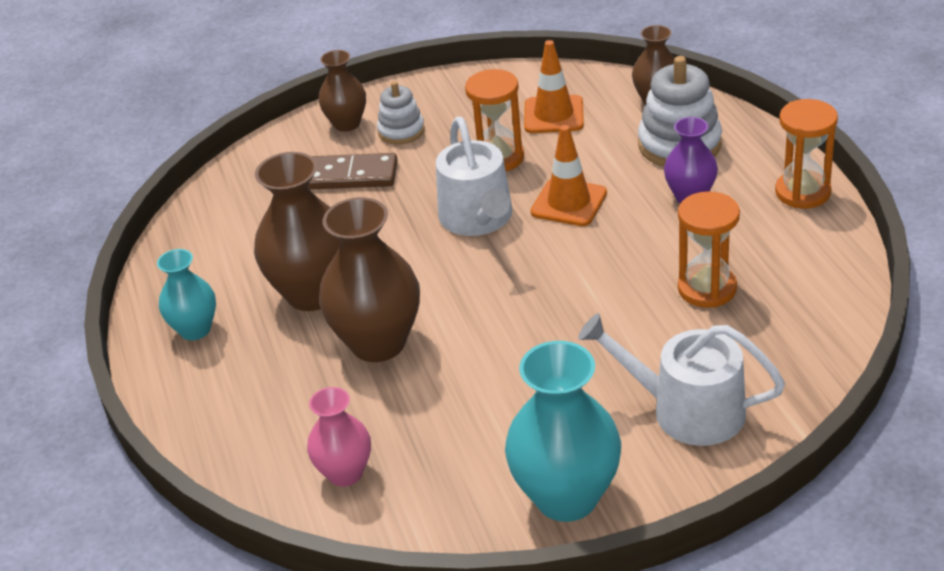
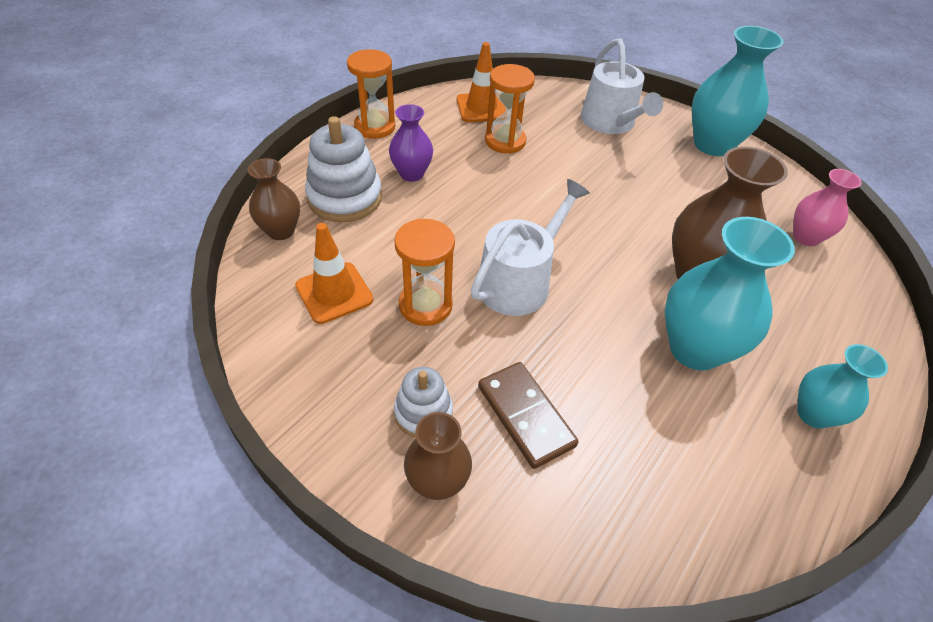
camera: 130 degrees left, 10 degrees up
(312, 293) = (695, 349): brown vase -> turquoise vase
(569, 203) = (460, 234): orange traffic cone -> orange traffic cone (481, 108)

